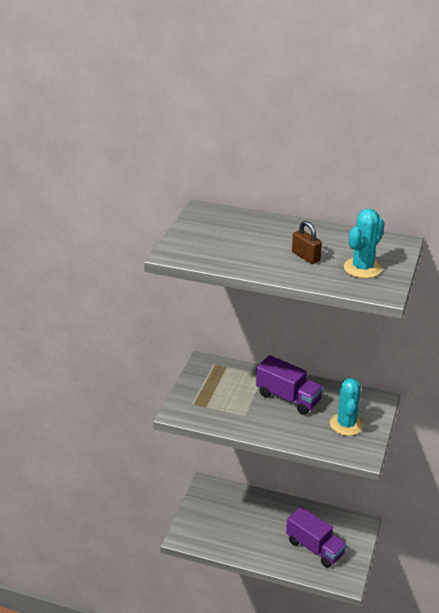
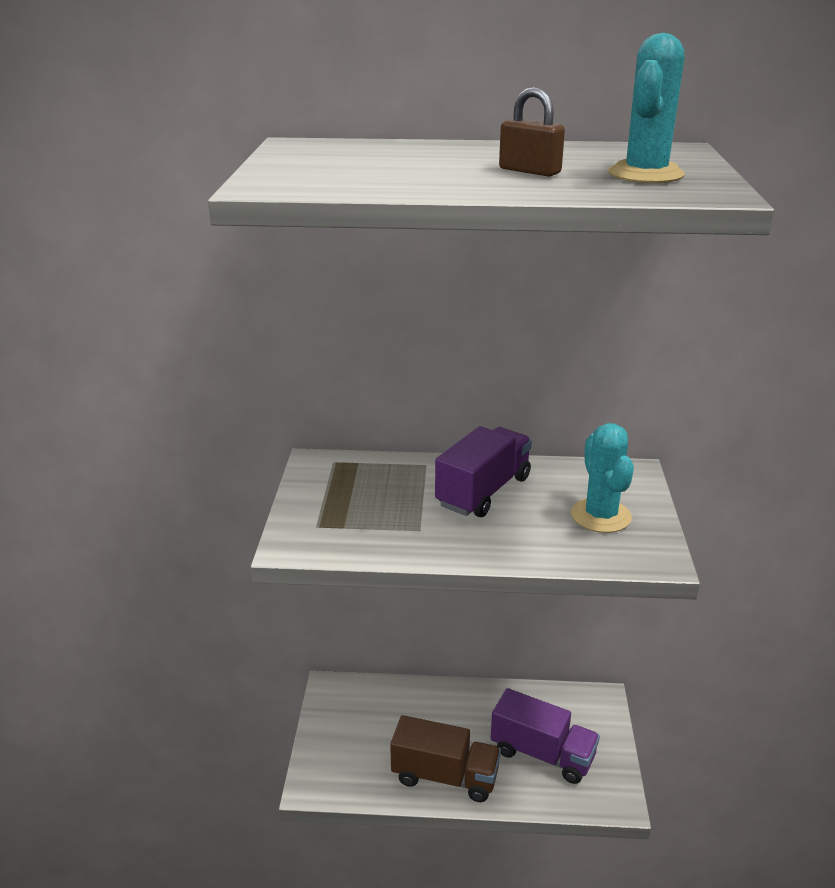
camera: 15 degrees left, 5 degrees down
(255, 548) = (445, 776): none -> brown truck
(288, 398) = (483, 491): purple truck -> purple truck turned 75 degrees counterclockwise

